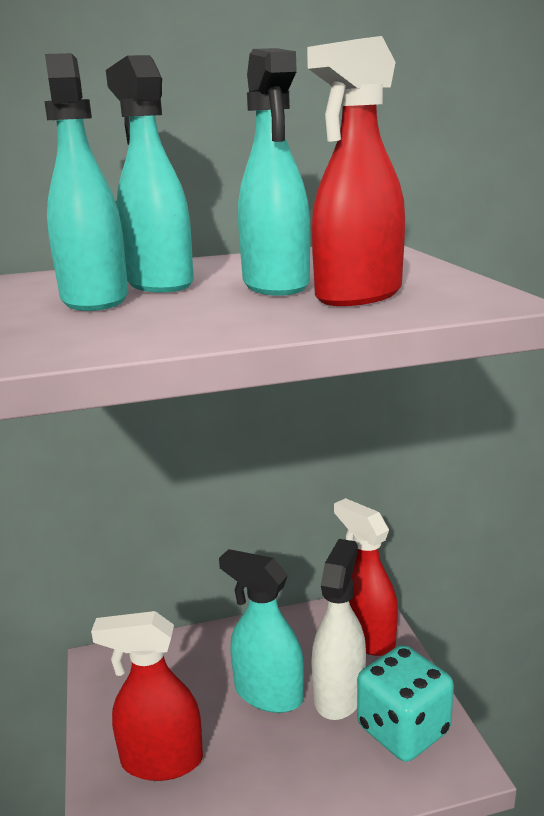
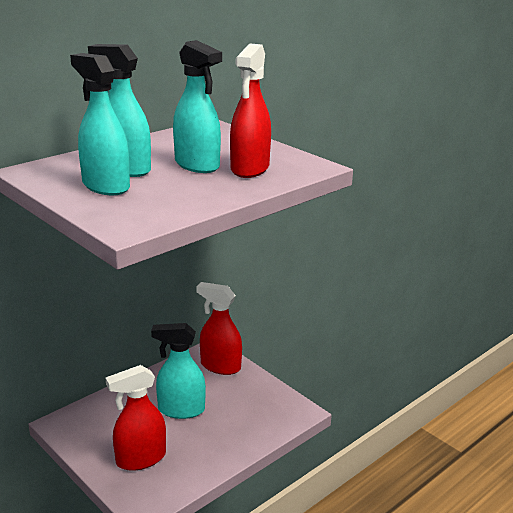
camera: 30 degrees left, 5 degrees up
(339, 694) = (222, 398): white spray bottle -> none
(403, 730) = (265, 405): turquoise dice -> none

